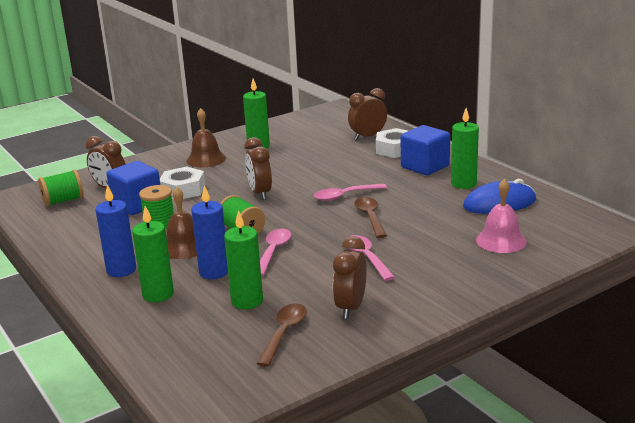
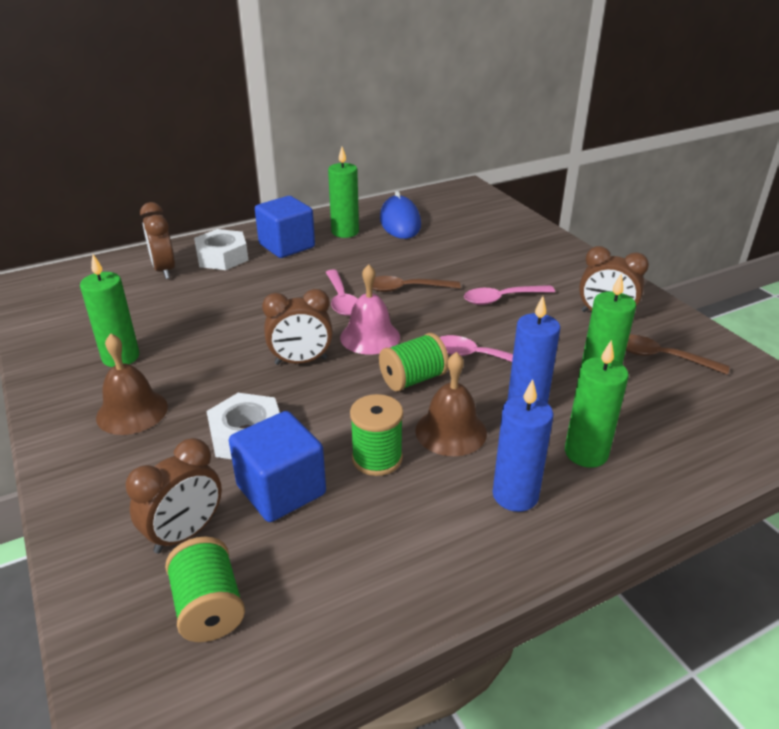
camera: 85 degrees left, 10 degrees up
(501, 240) = (477, 231): pink bell -> pink bell (370, 337)

